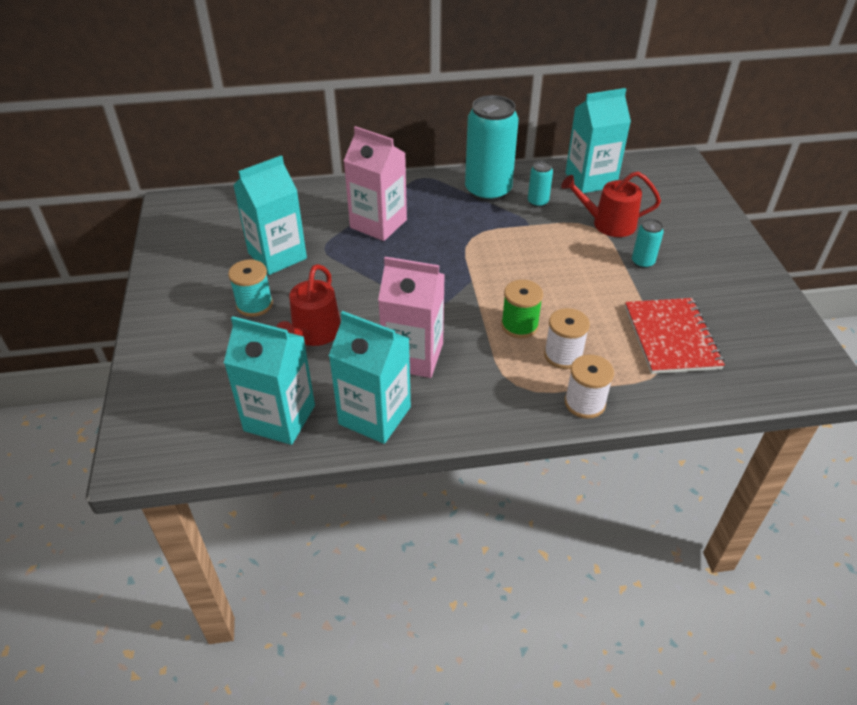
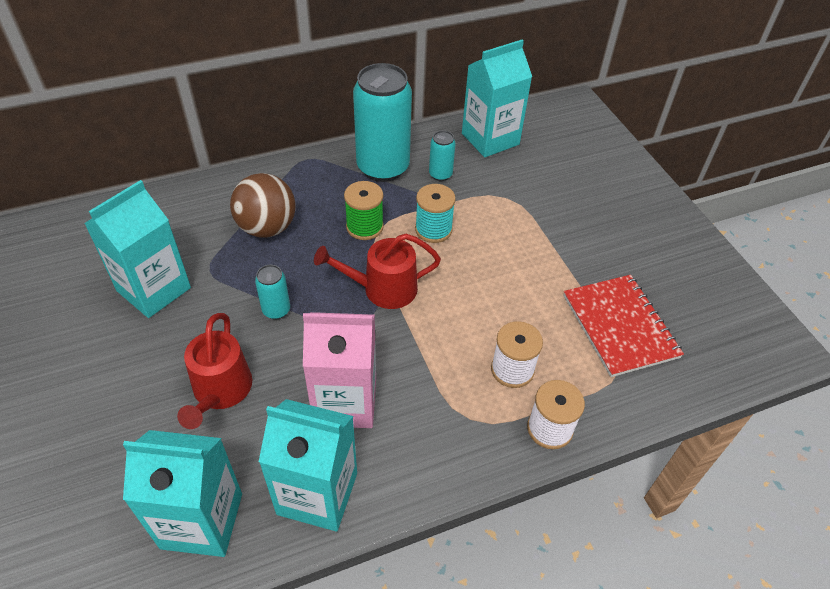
camera: 15 degrees left, 5 degrees up
(254, 304) = (139, 363): turquoise spool -> turquoise spool (433, 229)
(378, 224) = (267, 228): pink carton -> brown ball
(519, 325) = (456, 339): green spool -> green spool (364, 227)
(608, 224) = (521, 192): red watering can -> red watering can (383, 289)
(642, 262) = (568, 235): turquoise can -> turquoise can (276, 310)

